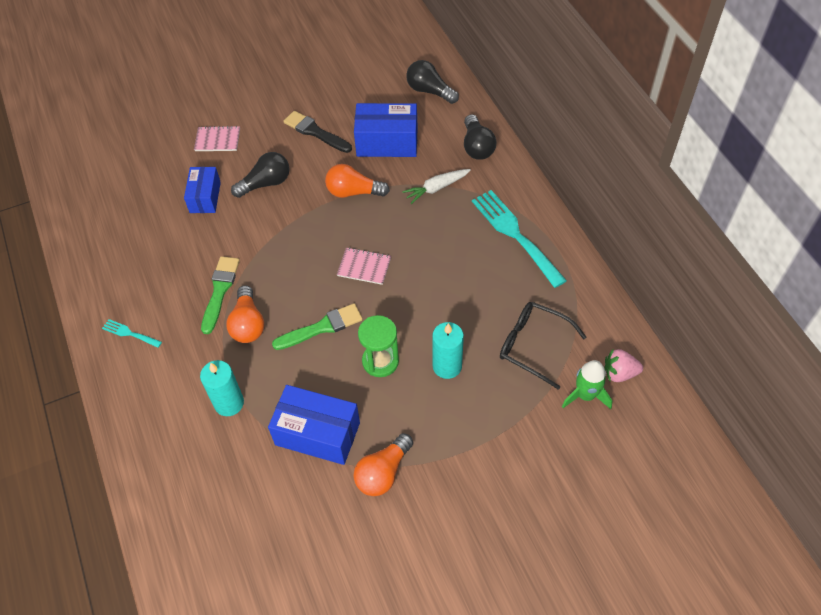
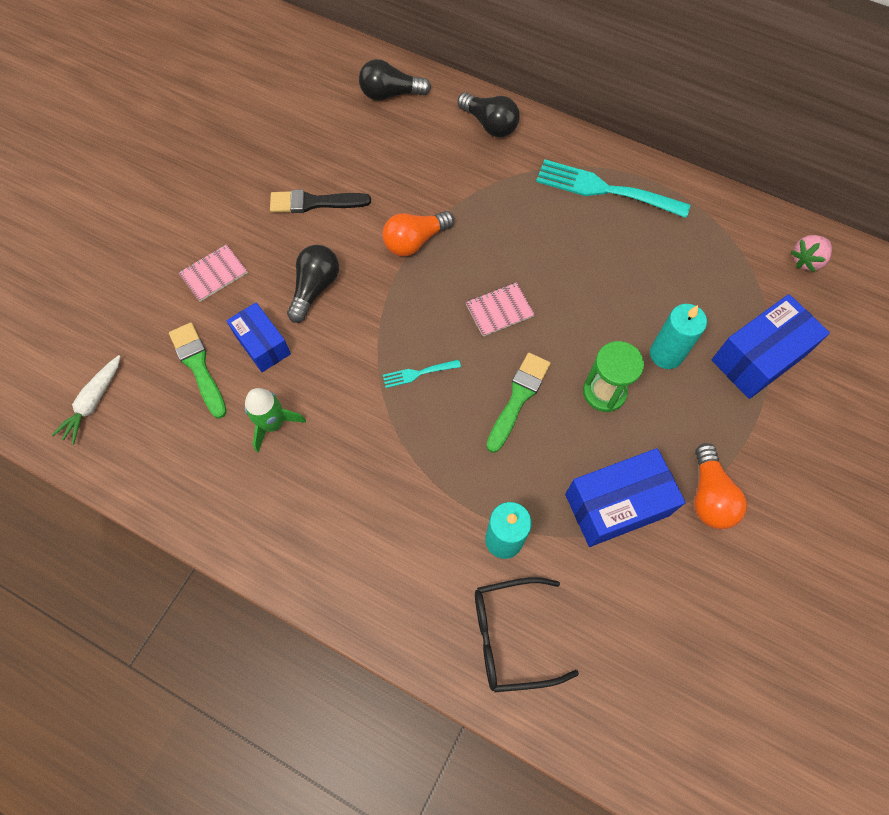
camera: 40 degrees left, 10 degrees up
(129, 333) = (326, 546): turquoise fork -> turquoise fork (418, 373)
(220, 291) = (379, 433): green brush -> green brush (198, 367)
(248, 324) = (442, 446): orange light bulb -> none
(387, 142) = (399, 171): blue box -> blue box (758, 358)
(436, 188) = (491, 189): white carrot -> white carrot (93, 403)
(533, 346) = (718, 284): black glasses -> black glasses (511, 636)
(585, 395) = (800, 299): green rocket -> green rocket (273, 424)

